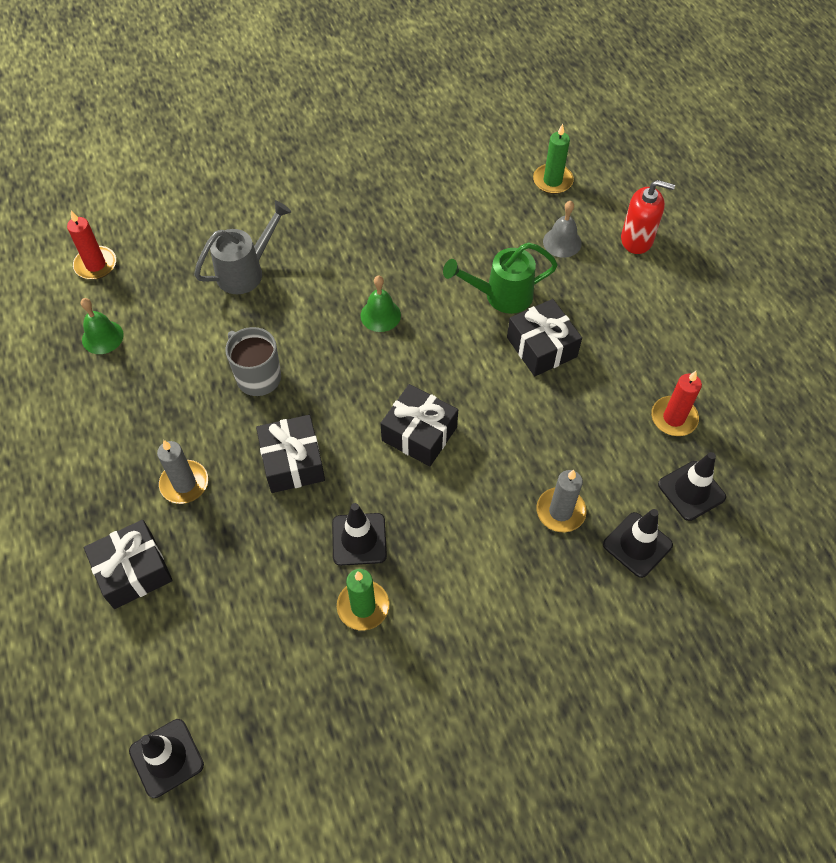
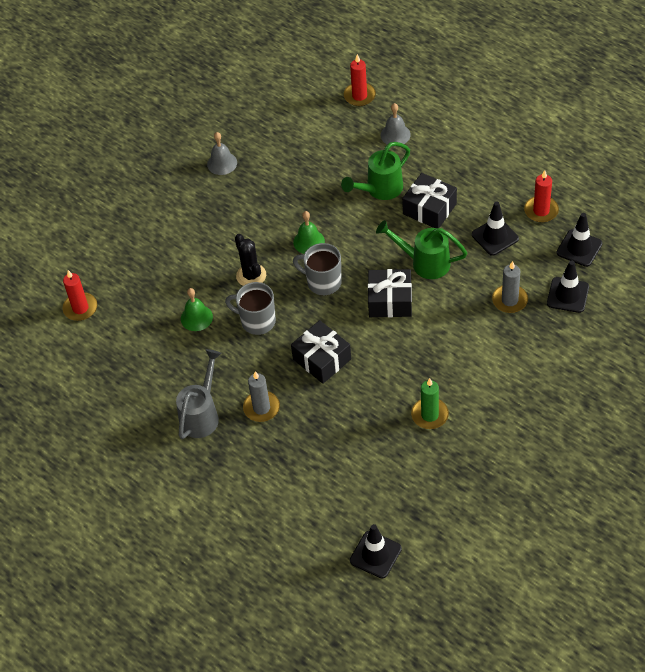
camera: 25 degrees left, 5 degrees down
(102, 337) = (127, 351): green bell -> green bell (196, 317)
(133, 571) = (271, 473): black gift -> none
(246, 271) = (193, 259): grey watering can -> grey watering can (201, 415)
(291, 321) = (251, 275): none -> black cactus
(354, 183) = (222, 163): none -> grey bell
(359, 539) = (399, 380): black traffic cone -> black traffic cone (495, 237)
(361, 370) = (323, 282): none -> grey mug
(491, 409) = (424, 263): none -> green watering can
(552, 181) = (359, 96): green candle -> red candle
(637, 239) = (443, 109): red soap dispenser -> none

